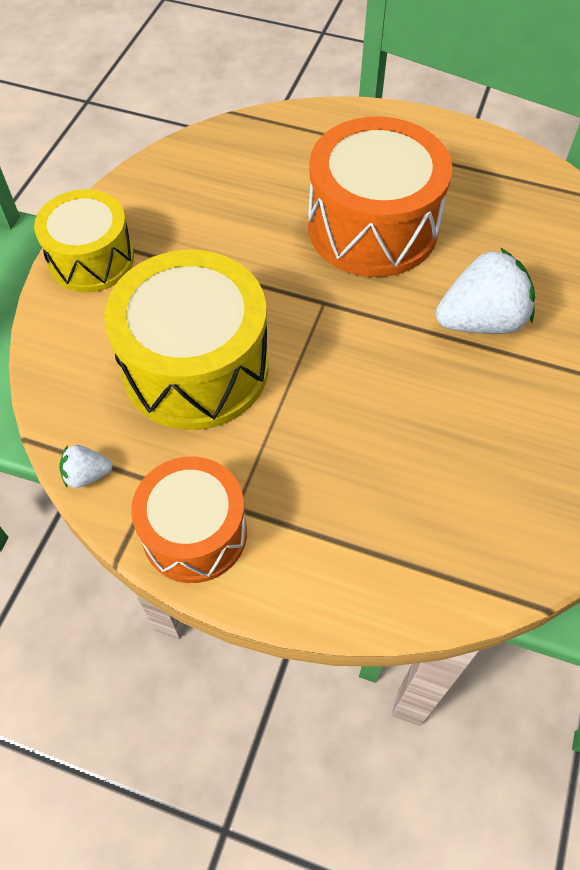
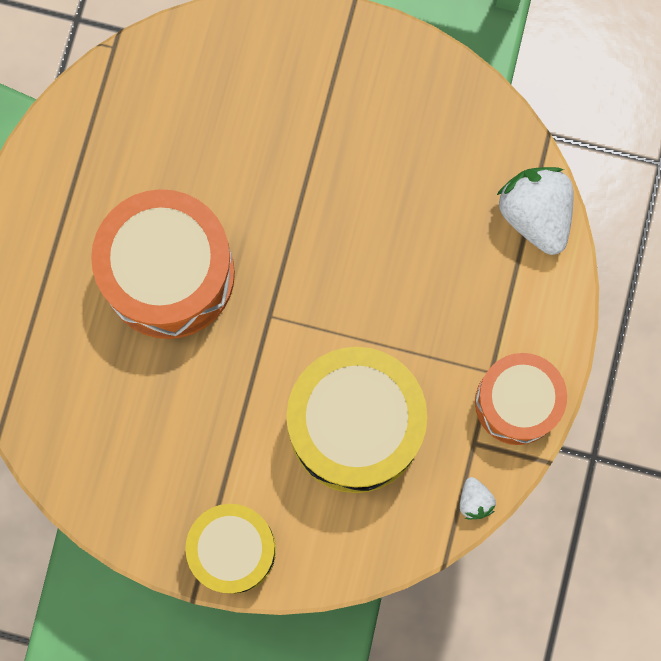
camera: 95 degrees left, 20 degrees up
(481, 321) = (280, 173): white strawberry -> white strawberry (535, 215)

